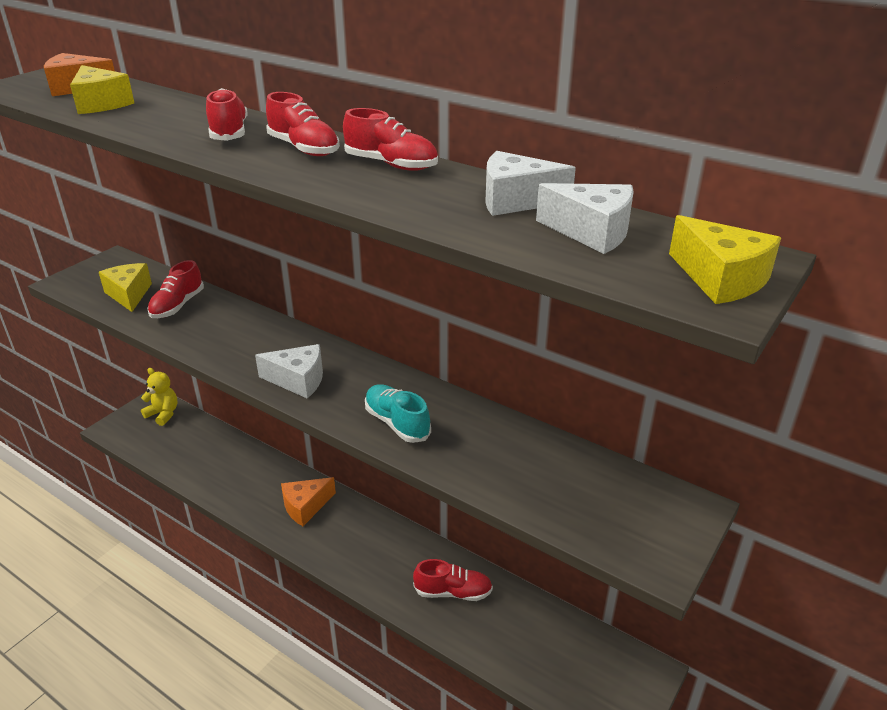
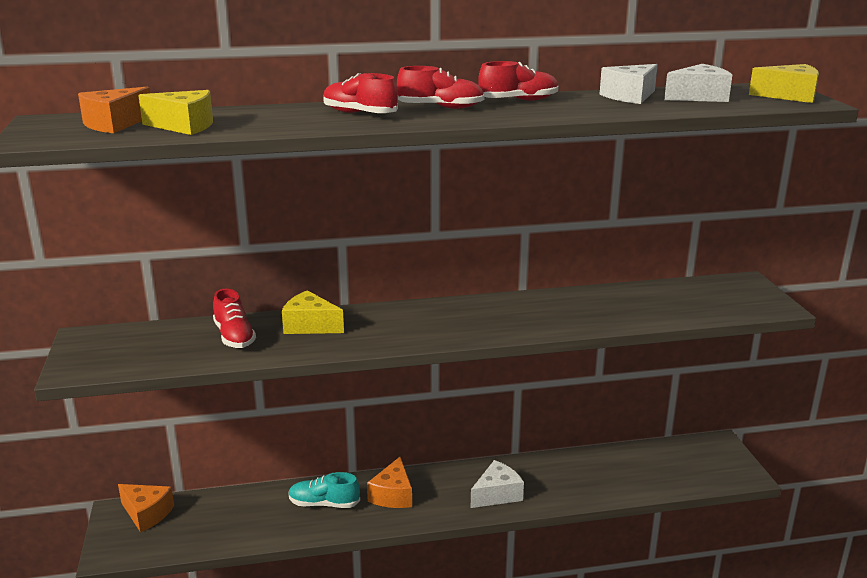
camera: 45 degrees left, 10 degrees down
(129, 294) = (168, 349): yellow cheese -> yellow cheese (310, 325)
(163, 414) = (146, 514): yellow teddy bear -> orange cheese
(298, 380) = (436, 331): white cheese -> white cheese (497, 494)
(397, 423) = (545, 320): turquoise shoe -> turquoise shoe (324, 504)
(453, 592) = (569, 476): red shoe -> none

